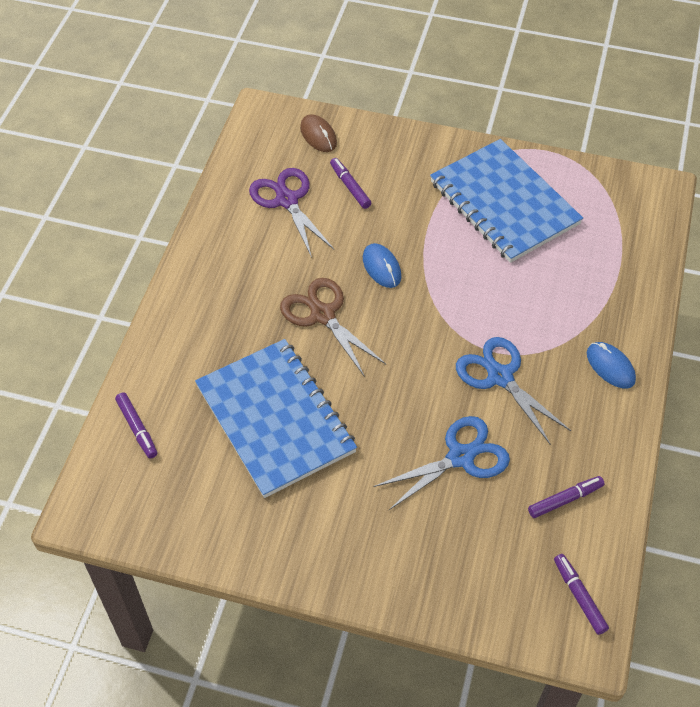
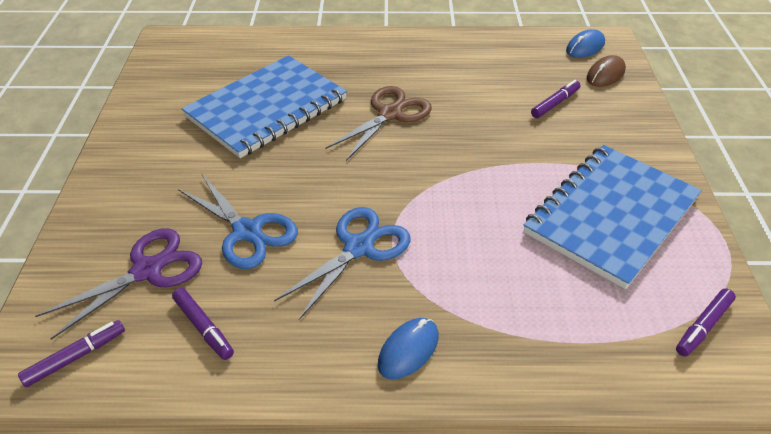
camera: 75 degrees right, 10 degrees down
(137, 428) = (243, 46): purple marker -> purple marker (703, 326)
(287, 200) = (512, 71): purple scissors -> purple scissors (147, 270)
(381, 267) = (465, 140): blue mouse -> blue mouse (585, 47)

